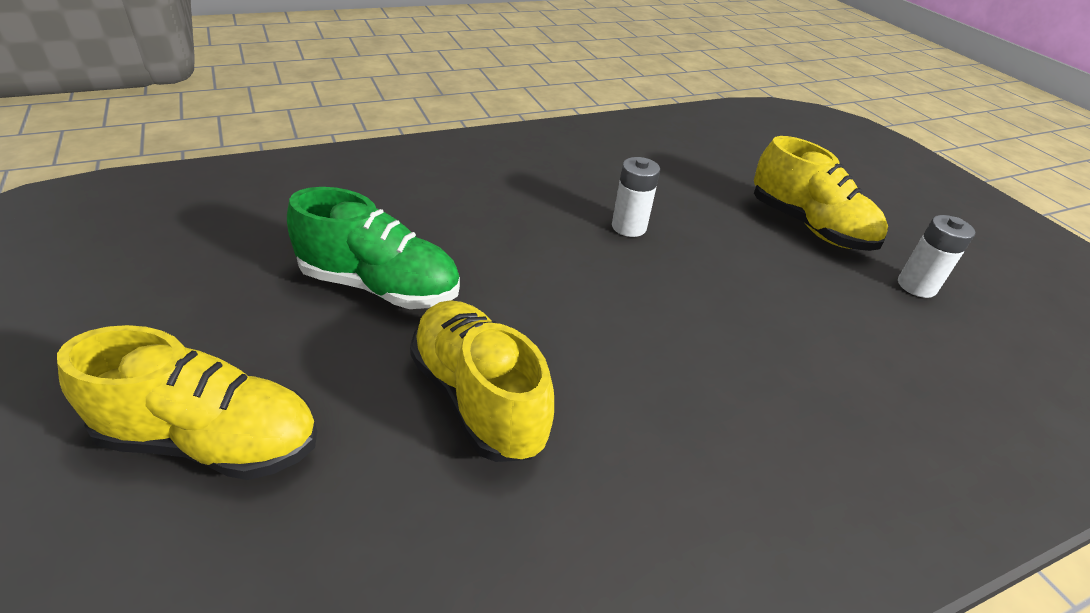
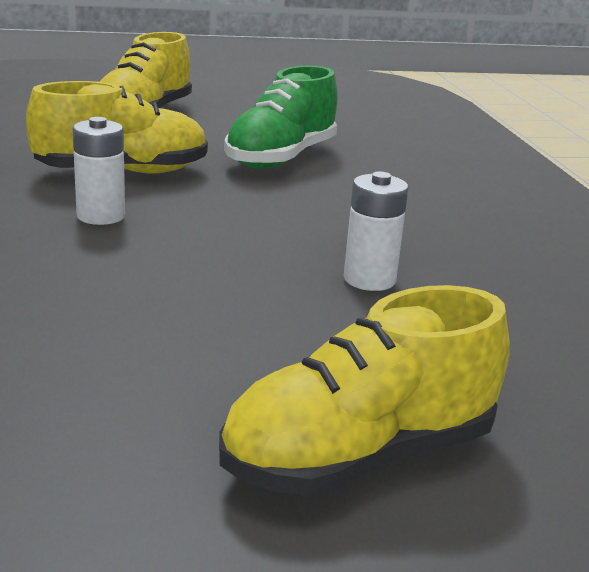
camera: 105 degrees right, 15 degrees down
(916, 286) = (120, 523): white battery -> white battery (101, 216)

